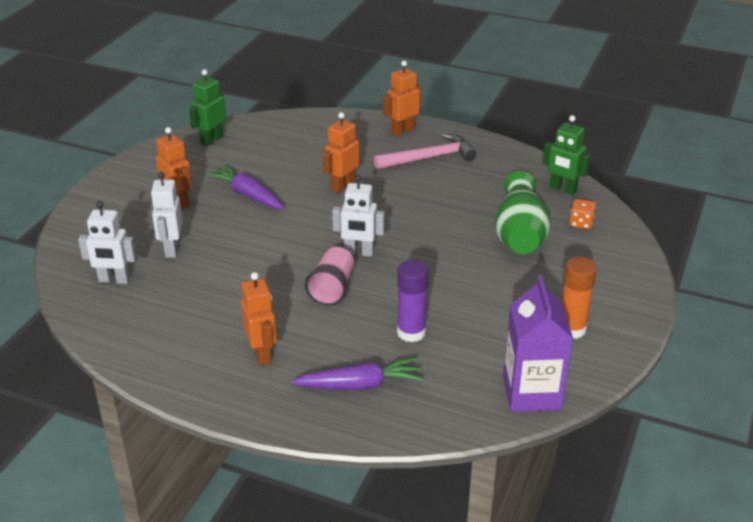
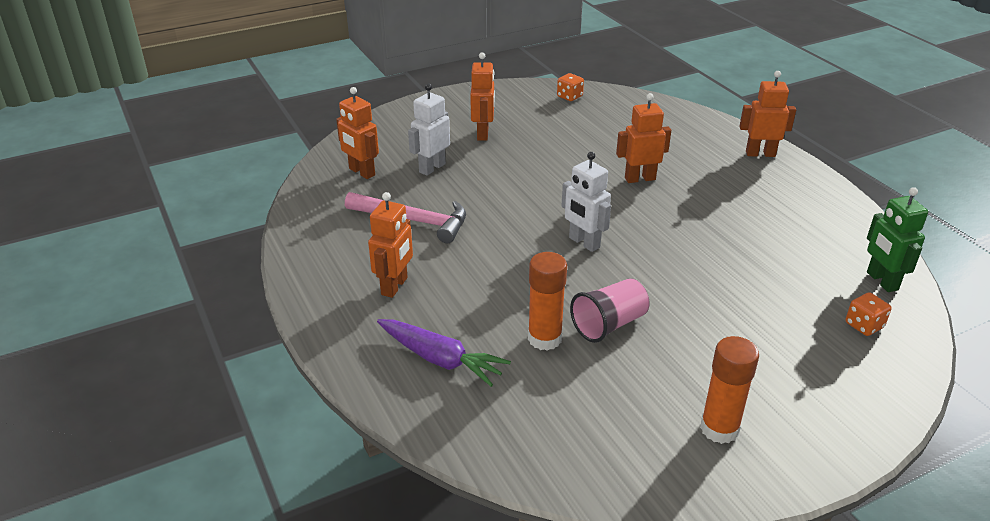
camera: 40 degrees right, 0 degrees up
(114, 280) = (361, 172): white robot -> orange robot
(211, 140) = (569, 96): green robot -> orange dice
(248, 195) = (545, 151): purple carrot -> none
(332, 288) = (521, 262): pink cup -> pink cup (609, 324)
(411, 332) = (544, 338): purple glue stick -> orange glue stick
(430, 158) = (760, 189): pink hammer -> pink hammer (414, 221)
(519, 234) = (774, 302): green vase -> none
(531, 393) = (594, 467): purple carton -> none

